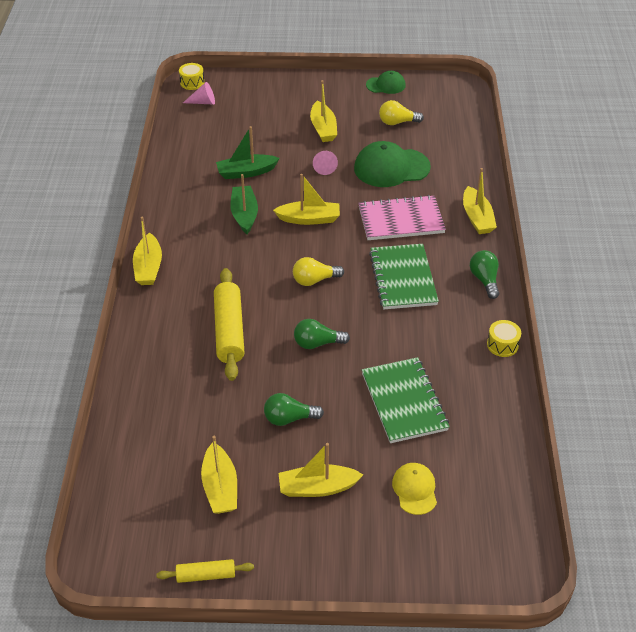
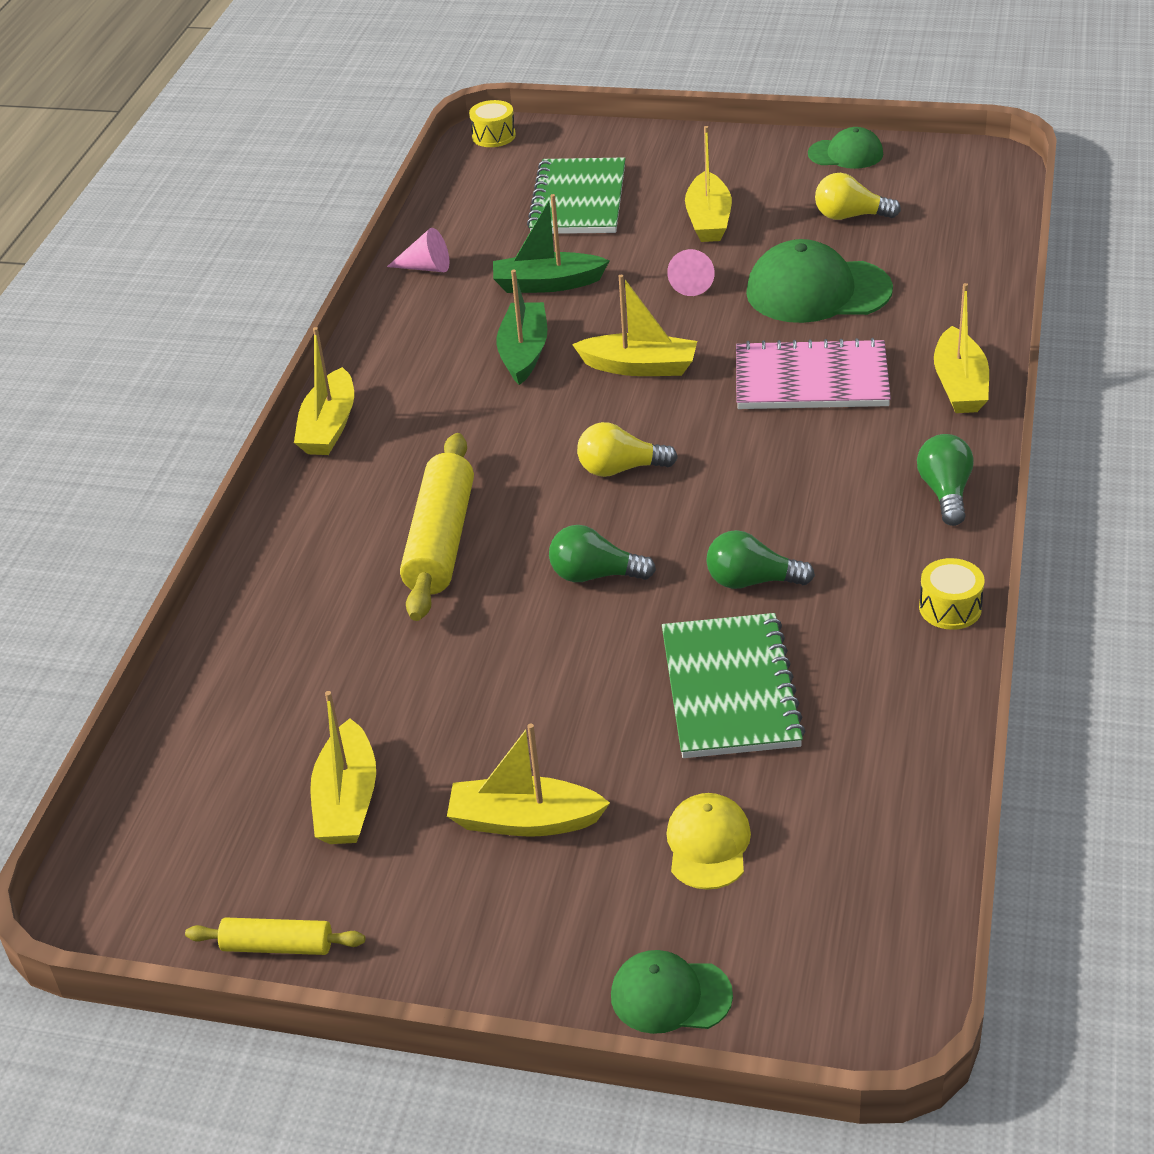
camera: 15 degrees right, 5 degrees down
(203, 102) = (504, 168): pink cone -> pink cone (426, 267)
(289, 418) = (506, 697): green light bulb -> green light bulb (752, 581)
(403, 278) = (787, 478): green notebook -> green notebook (578, 200)
(417, 575) = (670, 995): none -> green cap

